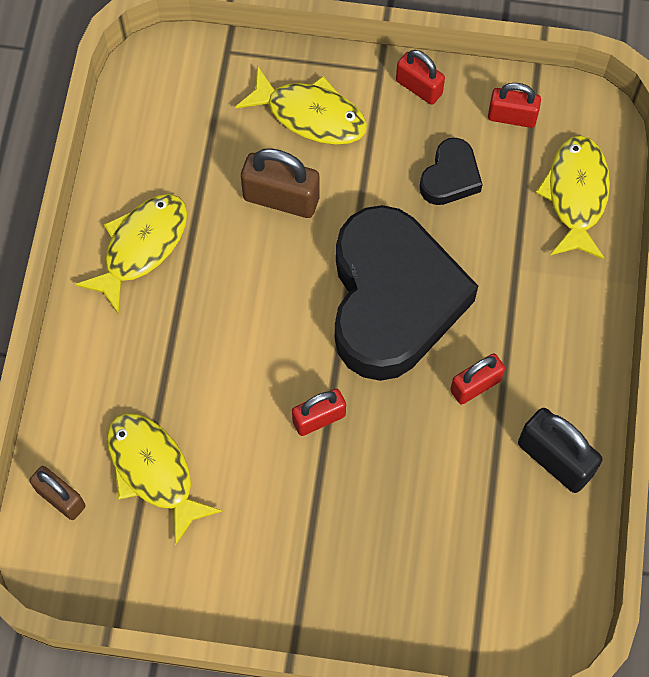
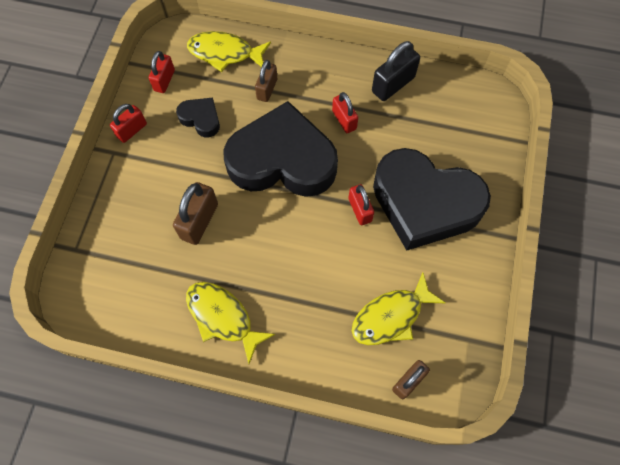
camera: 85 degrees left, 0 degrees up
(310, 115) = (139, 198): yellow fish -> none
(339, 516) = (425, 203): none -> black heart
(517, 265) = (267, 89): none -> brown padlock

